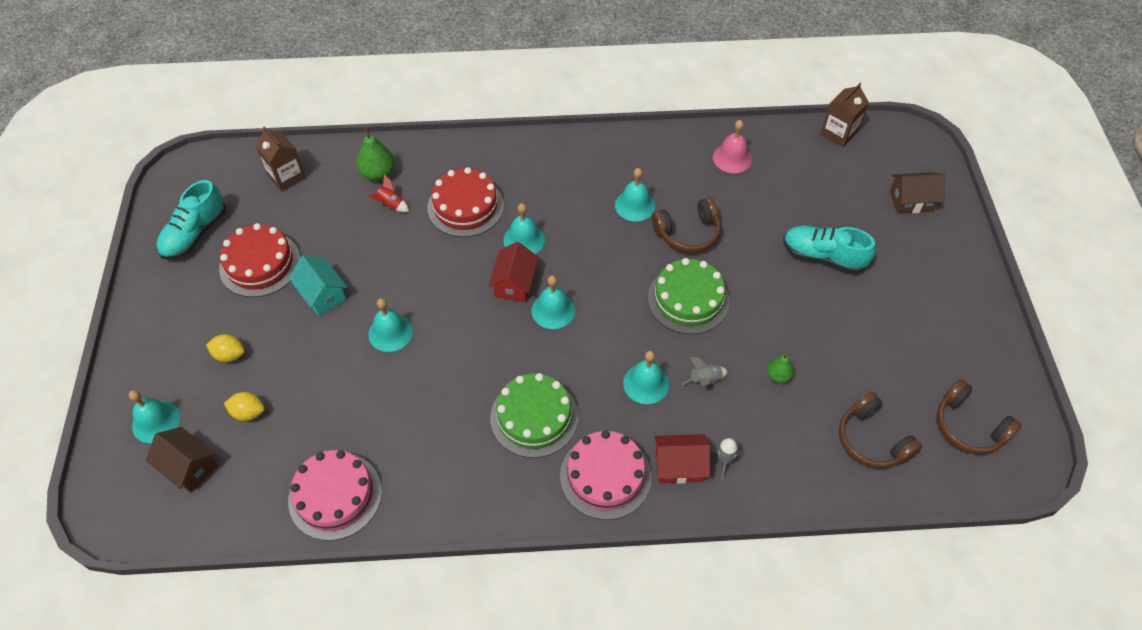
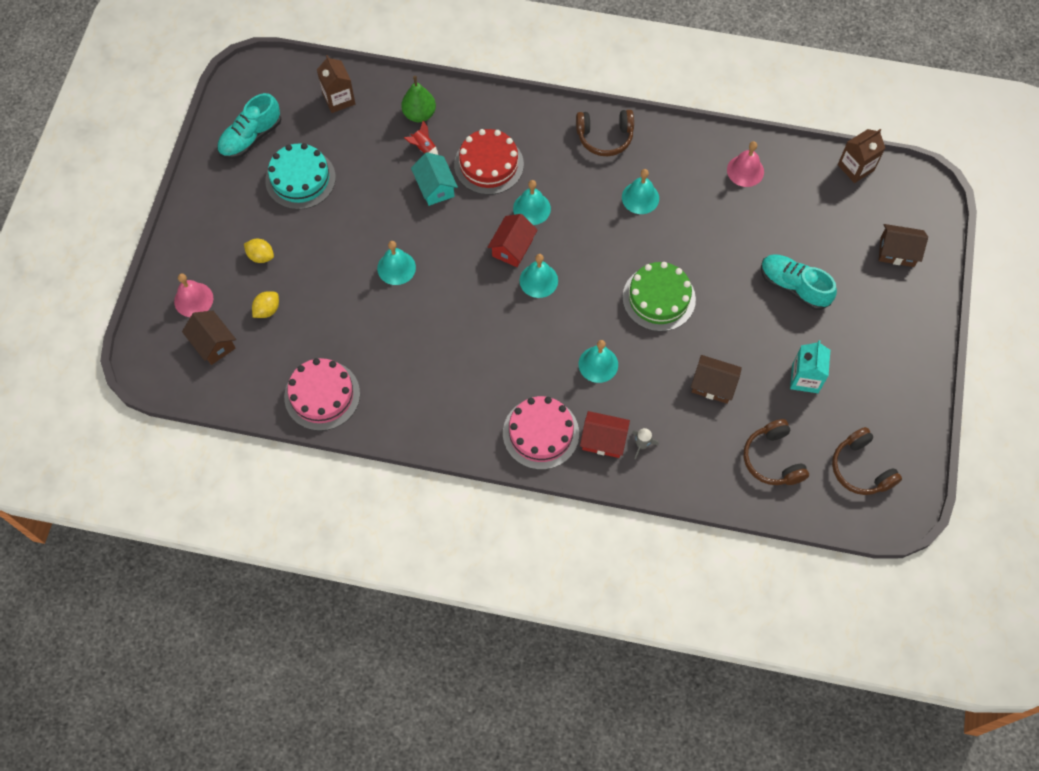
camera: 15 degrees right, 10 degrees up
(156, 421) = (193, 299): turquoise bell -> pink bell
(248, 413) = (267, 310): yellow lemon -> yellow lemon turned 75 degrees counterclockwise
(260, 264) = (300, 179): red cake -> turquoise cake
(322, 294) = (347, 219): turquoise house -> turquoise house (435, 187)
(534, 417) = (496, 370): green cake -> none
(688, 233) = (679, 236): brown headphones -> brown headphones (605, 137)
(705, 380) = (649, 374): grey rocket -> none
(778, 376) = (713, 385): green pear -> brown house
(871, 345) = (805, 378): none -> turquoise carton

